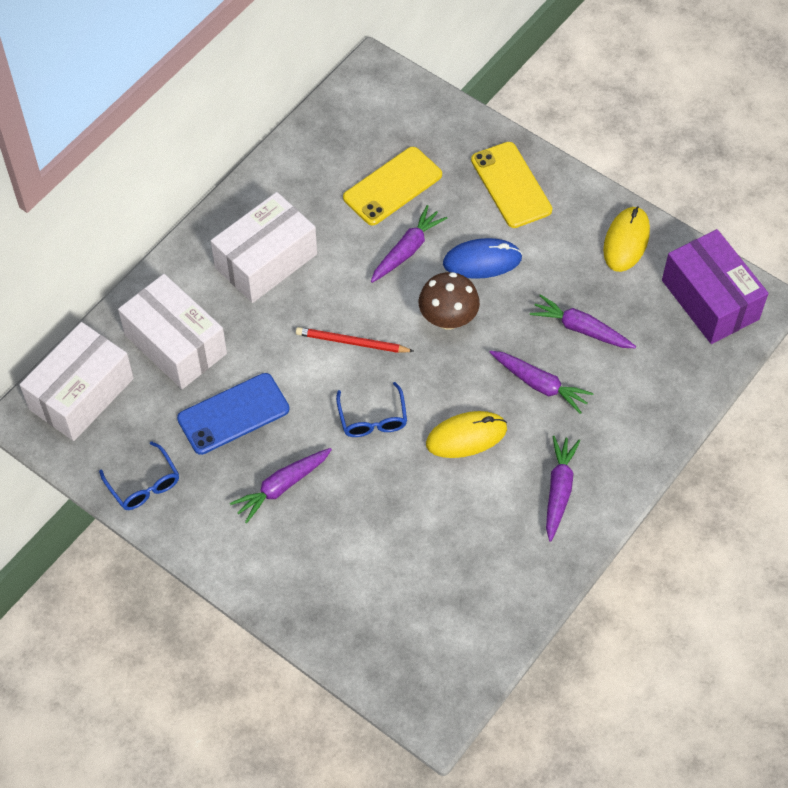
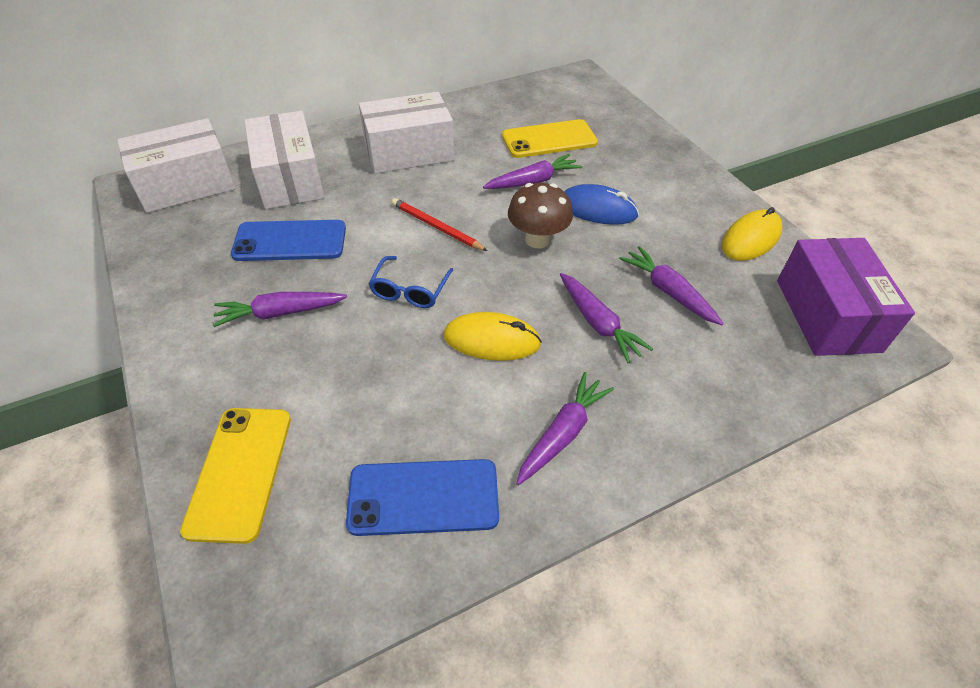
camera: 25 degrees right, 10 degrees down
(144, 484) = (166, 264): blue glasses -> none
(490, 578) = (423, 497): none -> blue phone
(511, 185) = (655, 168): yellow phone -> yellow phone (239, 472)

